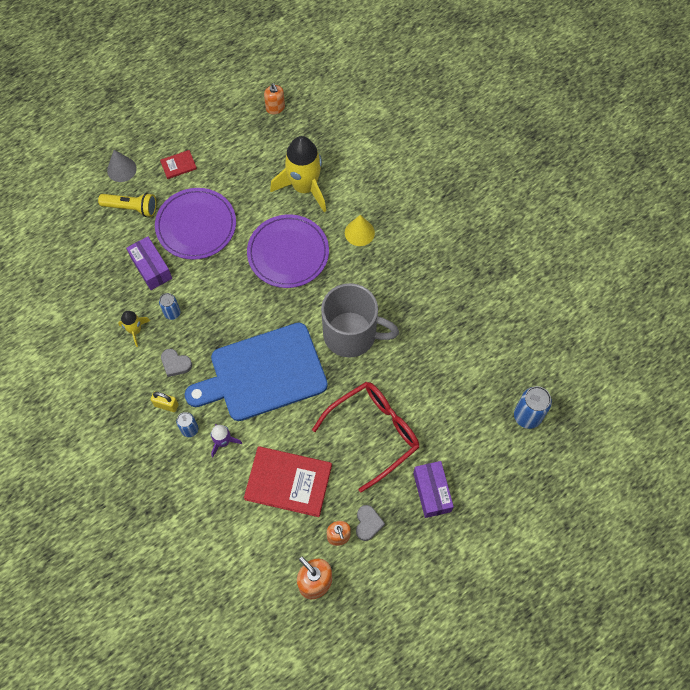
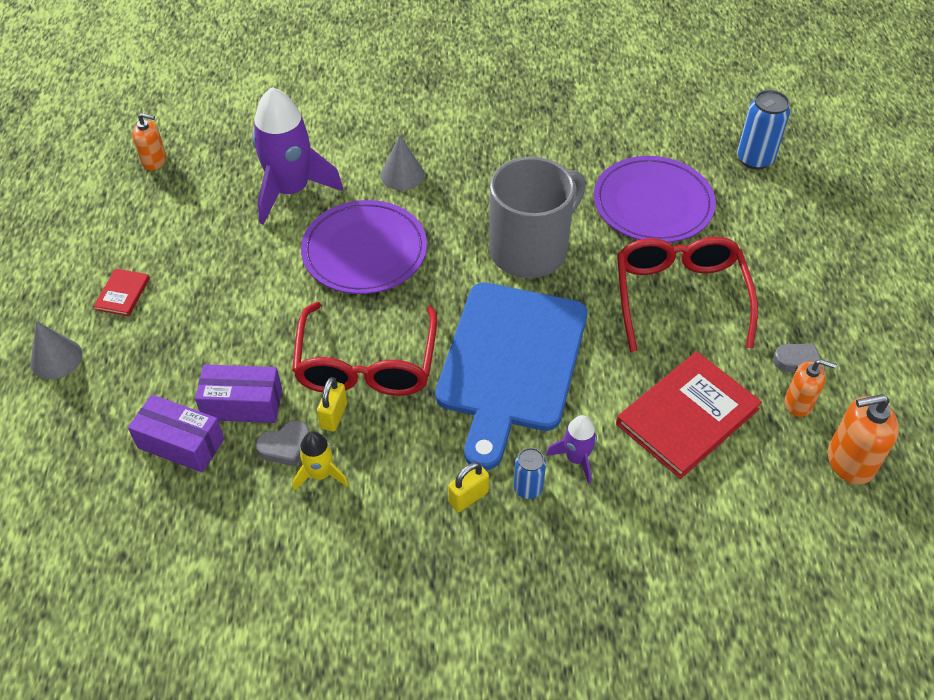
camera: 55 degrees left, 15 degrees down
(131, 208) = (128, 378): yellow flashlight -> none
(172, 313) = (334, 416): blue can -> yellow padlock
(175, 364) = (414, 452): grey heart -> grey heart (285, 446)
(196, 225) = (231, 321): purple plate -> purple plate (653, 204)
(213, 306) = (366, 364): none -> red glasses
(304, 187) = (291, 190): yellow rocket -> purple rocket
(359, 232) = (402, 174): yellow cone -> grey cone
(432, 492) = (795, 284): purple box -> purple box (181, 443)

